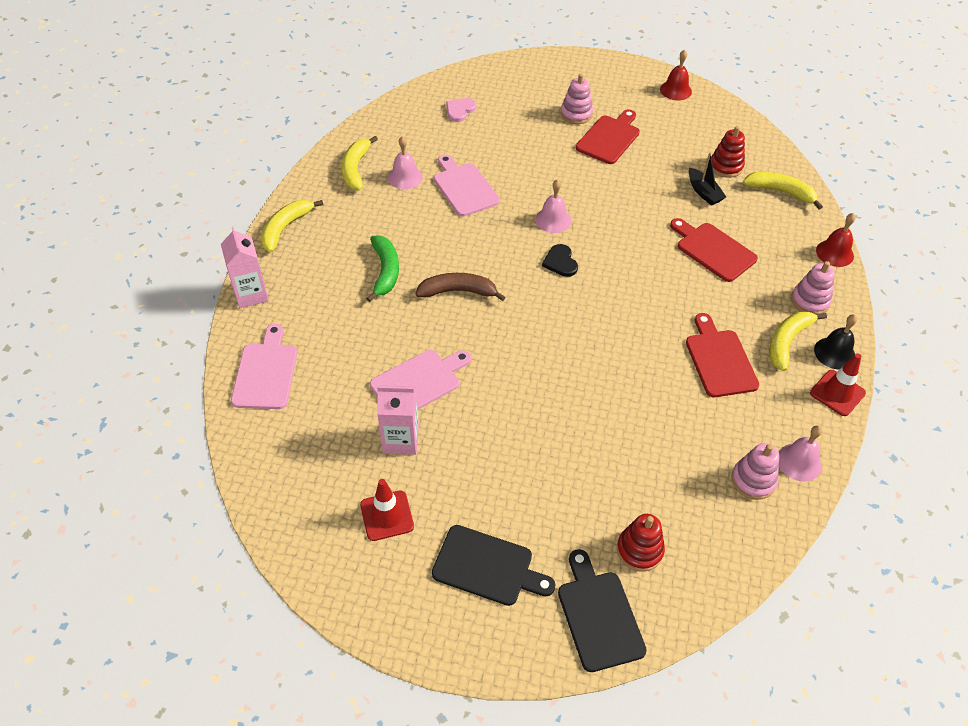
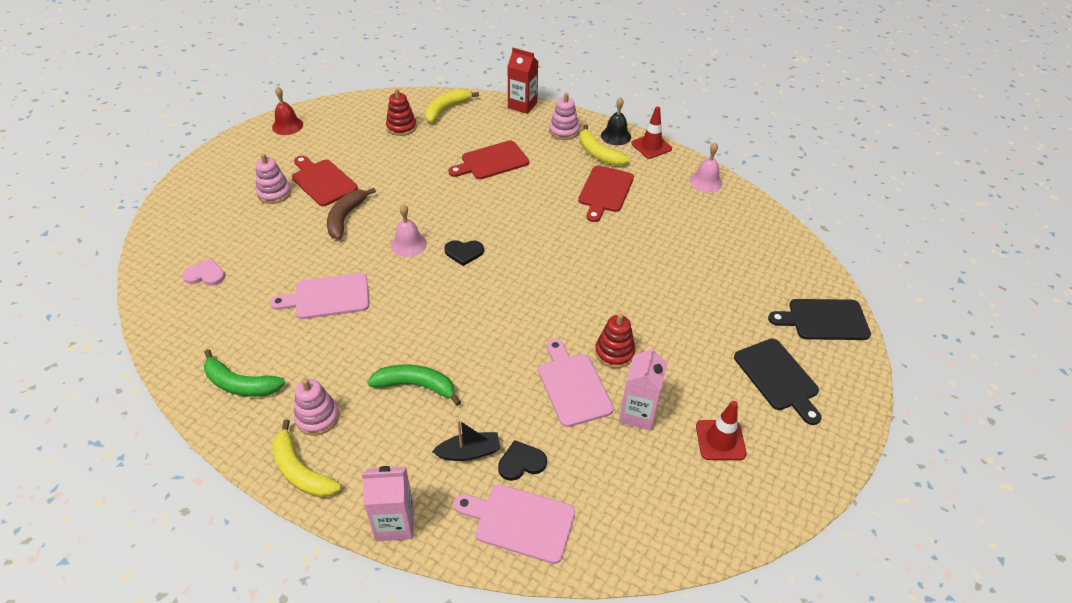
camera: 75 degrees left, 5 degrees down
(324, 361) = (521, 462): none -> black heart
(356, 169) = (240, 384): yellow banana -> green banana
(405, 177) = (282, 342): pink bell -> none
(458, 291) = (469, 332): brown banana -> brown banana (345, 218)
(460, 110) = (205, 274): pink heart -> pink heart turned 135 degrees clockwise
(487, 567) = (778, 377): black cutting board -> black cutting board turned 120 degrees clockwise
(639, 550) = (770, 282): red stacking toy -> red stacking toy (614, 353)
(703, 192) = (424, 147): black boat -> black boat (469, 452)
(719, 360) = (605, 191): red cutting board -> red cutting board turned 75 degrees counterclockwise
(753, 480) = (717, 208): pink stacking toy -> pink stacking toy (317, 417)
(834, 253) = (522, 105): red bell -> red carton

